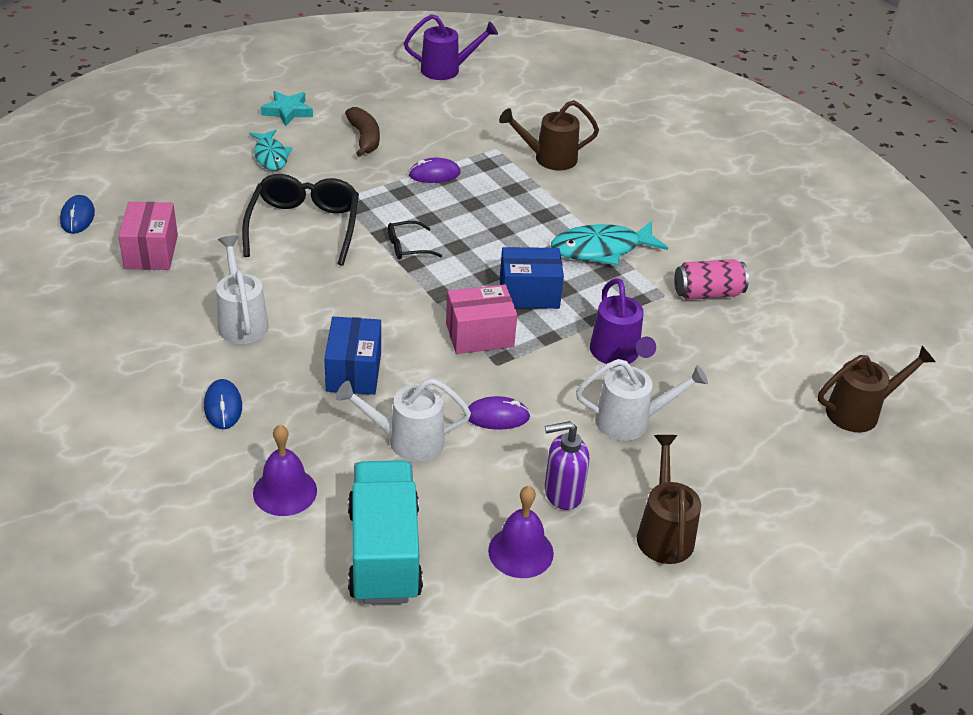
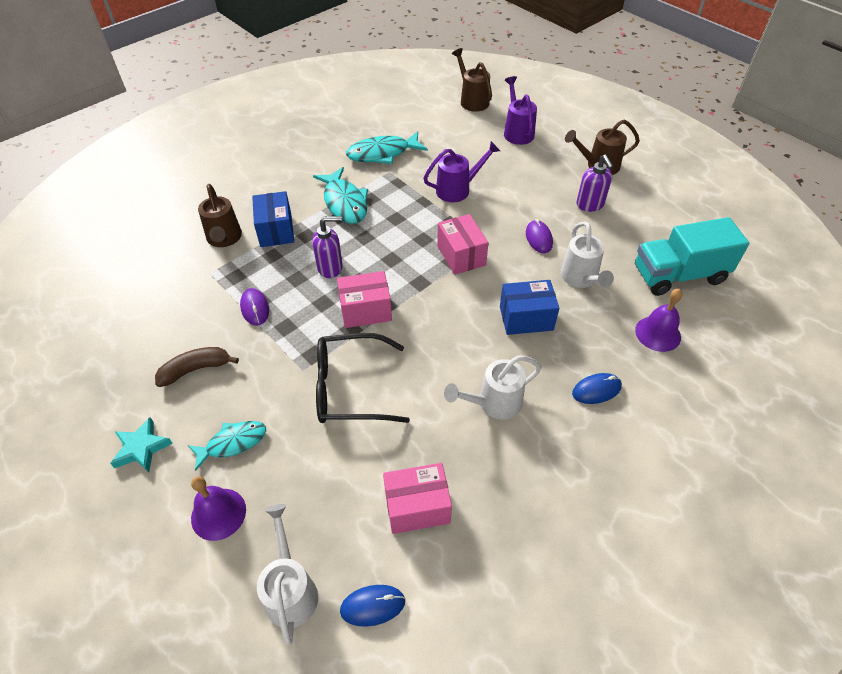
camera: 95 degrees left, 10 degrees up
(407, 247) = (365, 310): black glasses -> pink box
(446, 70) = (63, 324): purple watering can -> purple watering can (517, 132)
(483, 228) = (330, 267): none -> purple soap dispenser
(520, 551) = (643, 218): purple bell -> purple bell (218, 514)
(529, 294) = (407, 235): blue box -> blue box (276, 230)
(631, 421) = (517, 181): white watering can -> white watering can (291, 589)
(707, 293) = (382, 153): pink can -> turquoise fish

